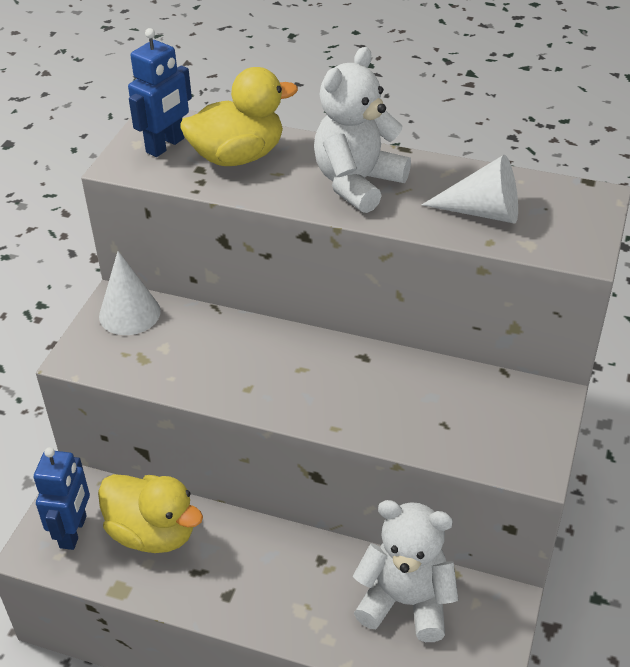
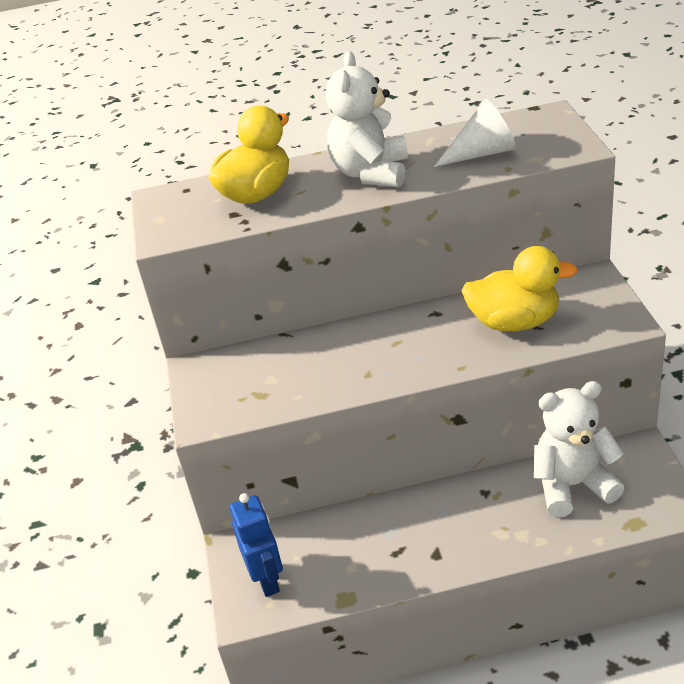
camera: 25 degrees left, 5 degrees down
(129, 313) = (217, 370): white cone -> none
(153, 533) = (335, 544): yellow duck -> yellow duck (514, 322)
(165, 146) = (186, 210): blue robot -> none

